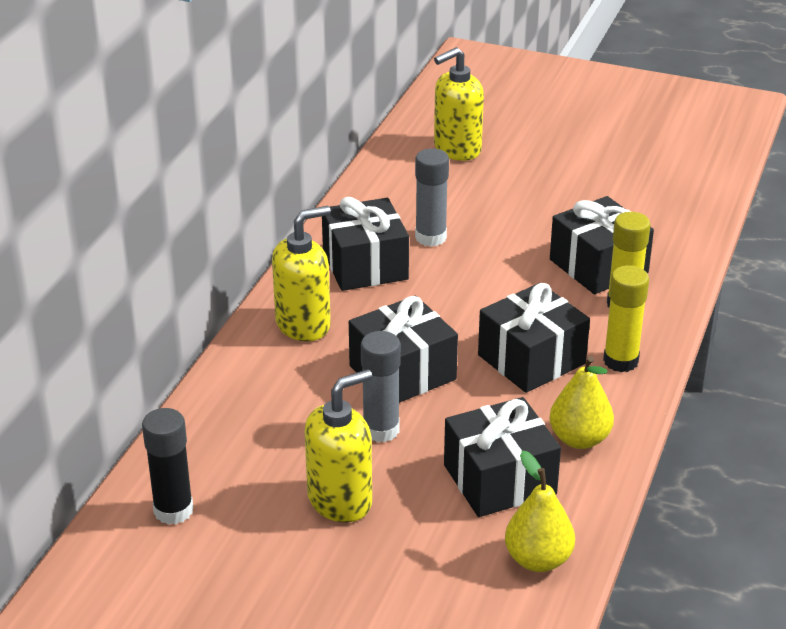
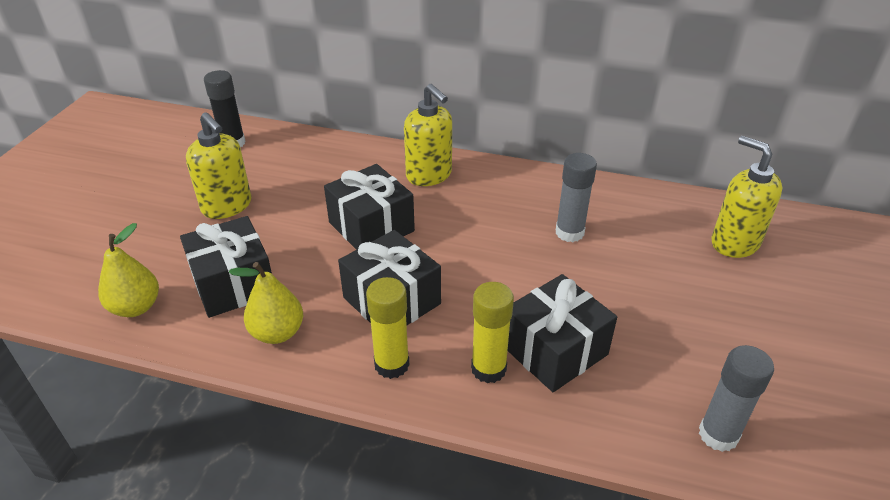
camera: 85 degrees right, 5 degrees up
(365, 265) = (516, 199): black gift -> none
(381, 430) = (301, 220): grey glue stick -> grey glue stick (718, 435)

